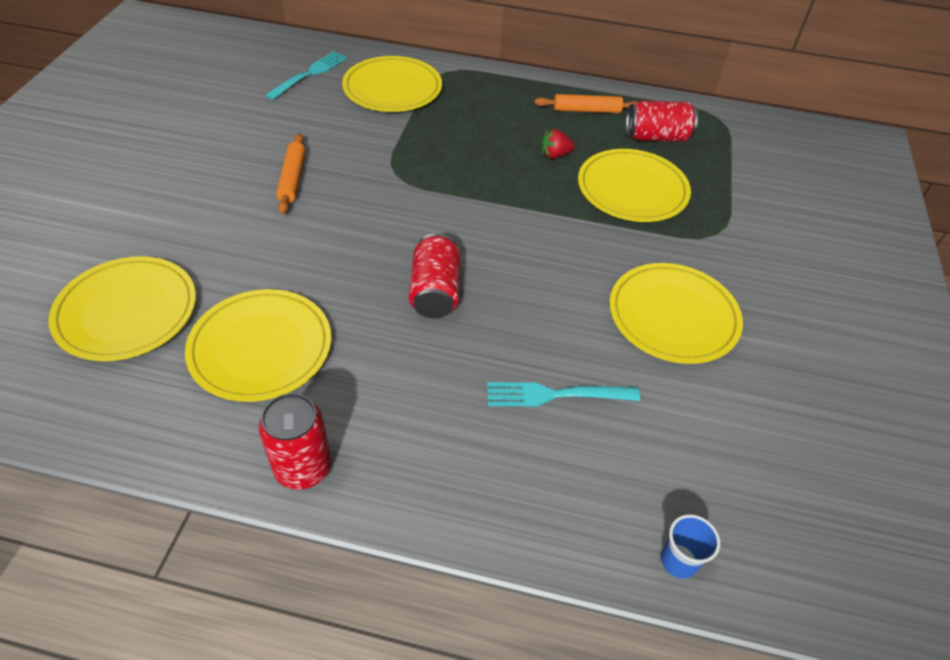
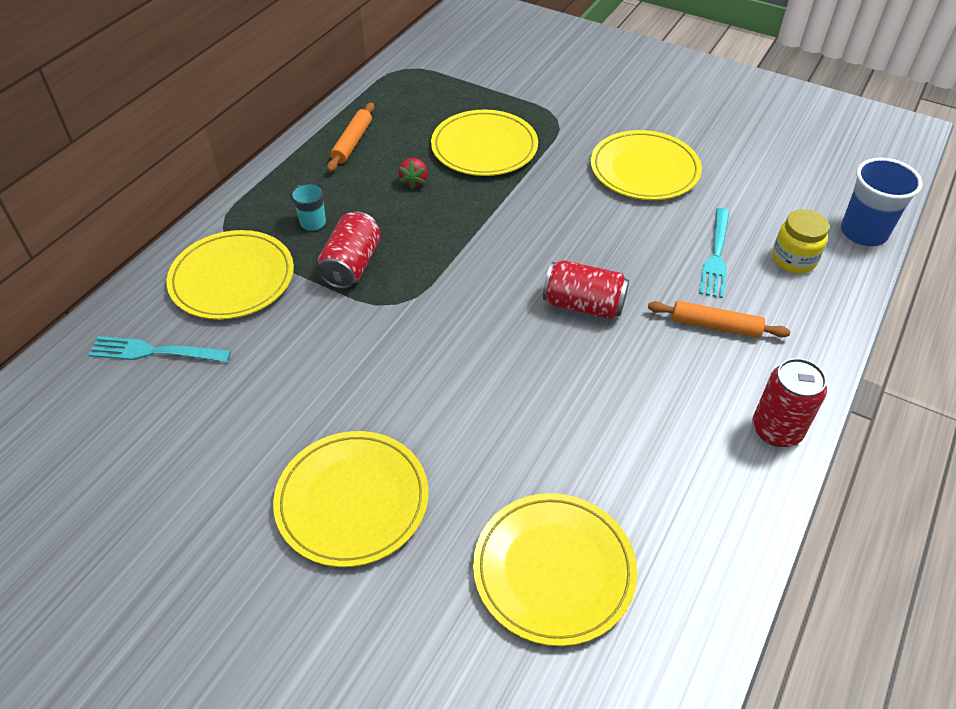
camera: 70 degrees left, 0 degrees up
(261, 348) = (631, 448): yellow plate -> yellow plate (352, 500)
(292, 178) = (369, 393): orange rolling pin -> orange rolling pin (715, 326)
(309, 74) = (155, 352): turquoise fork -> turquoise fork turned 45 degrees counterclockwise
(472, 112) = (313, 223): none -> turquoise cup
(584, 475) = (793, 259): none -> yellow jar
(656, 137) = (415, 112): red can -> red can (351, 265)
(679, 561) = (863, 232): blue cup -> blue cup, size x1.79

